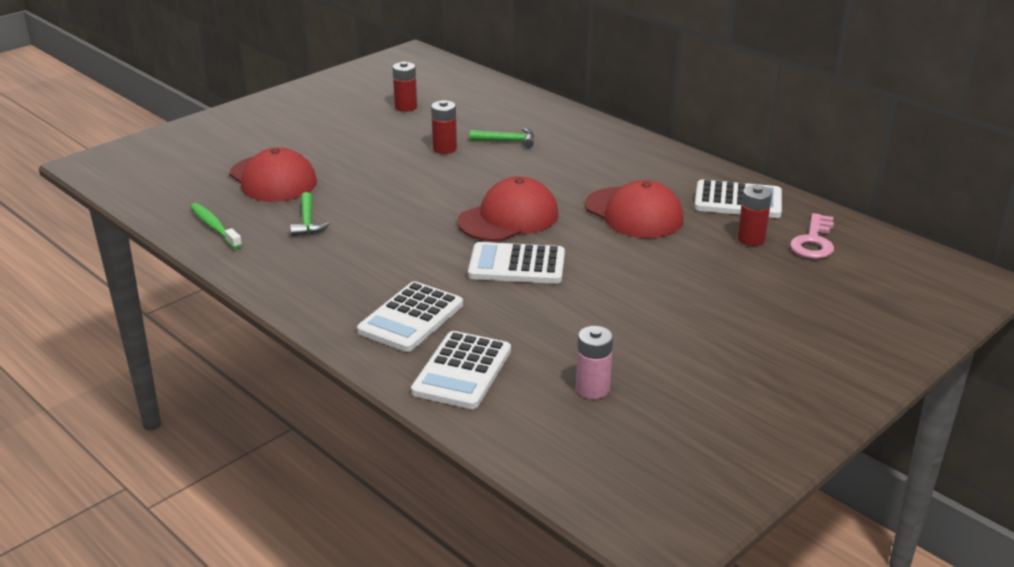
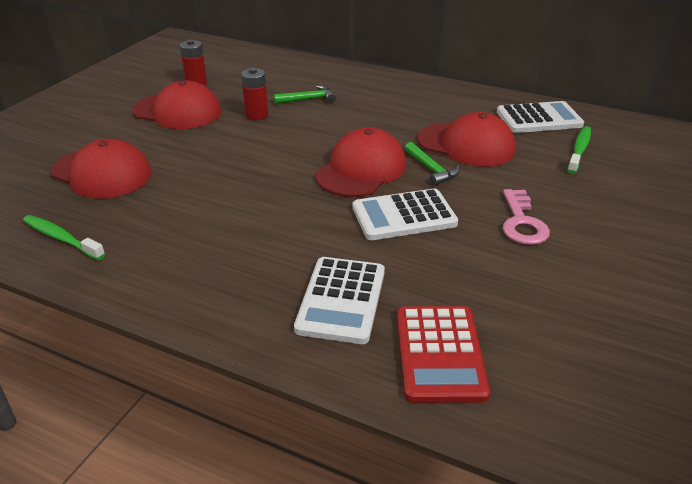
camera: 20 degrees left, 5 degrees up
(307, 222) = (164, 212): green hammer -> green hammer (431, 169)
(371, 133) = (177, 111): none -> red cap
(462, 371) = (439, 353): white calculator -> red calculator
(592, 389) = (583, 339): pink battery -> none
(751, 239) = (579, 150): red battery -> green toothbrush
(813, 242) = (628, 143): pink key -> pink key (522, 222)

